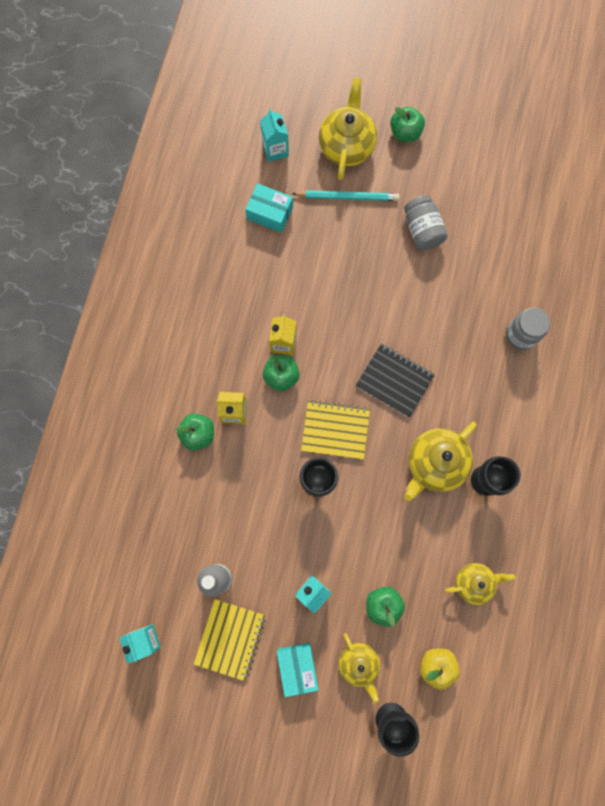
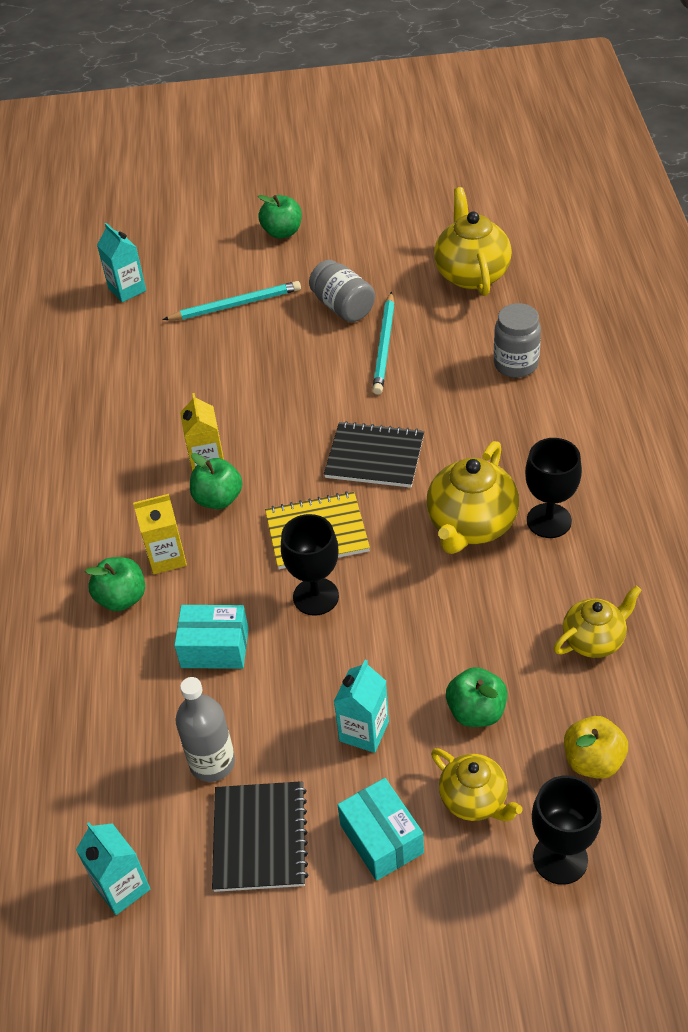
camera: 15 degrees left, 30 degrees down
(230, 639) = (259, 838): yellow notebook -> black notebook
(270, 213) = (141, 347): turquoise box -> turquoise box (215, 648)
(346, 146) = (215, 262): yellow teapot -> yellow teapot (471, 274)
(437, 281) = (384, 346): none -> turquoise pencil

